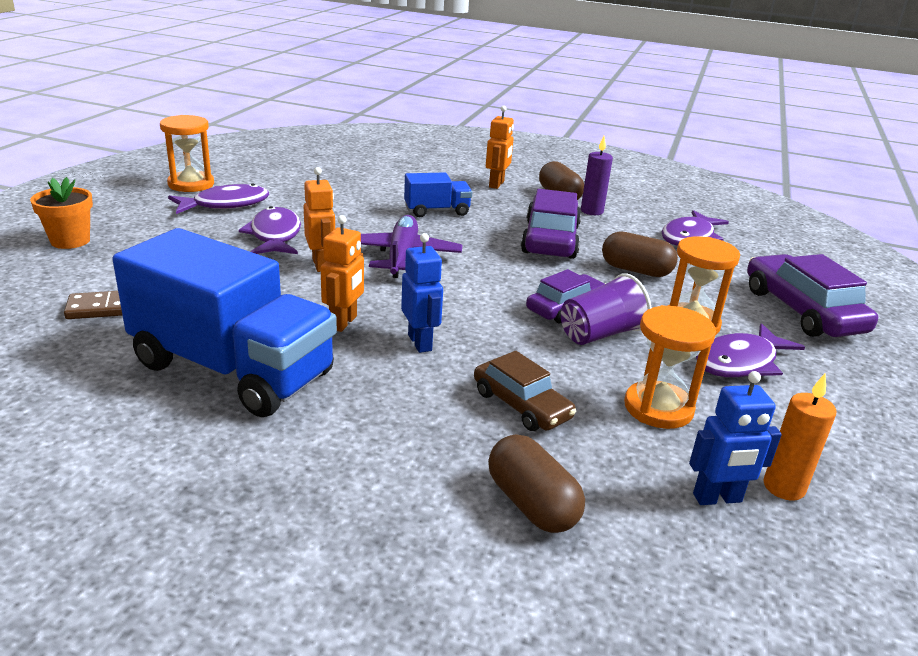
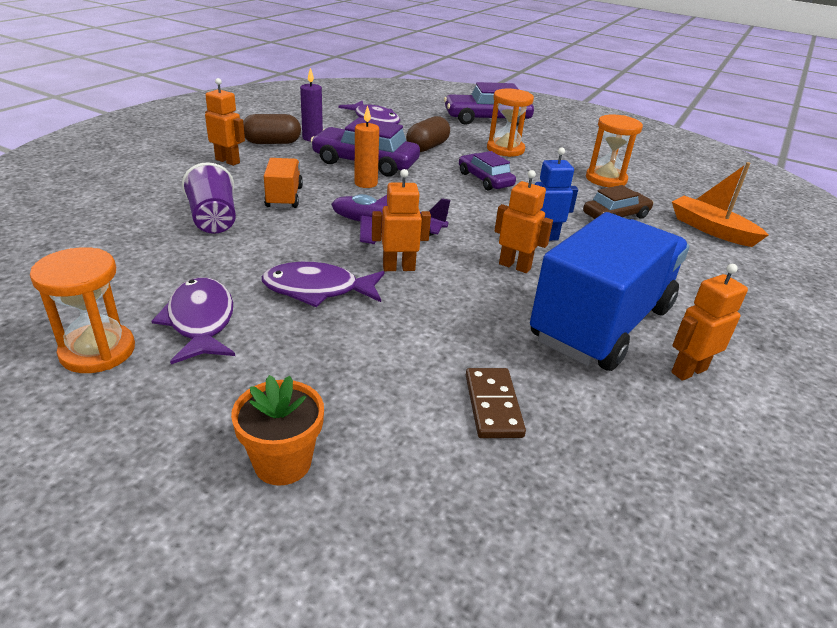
camera: 80 degrees left, 5 degrees up
(142, 419) = (688, 371): none -> orange robot
(437, 211) = (284, 197): blue truck -> orange truck
(531, 504) = (711, 229): brown capsule -> orange boat
(600, 334) = (522, 176): purple cup -> purple cup (213, 220)
(717, 498) = (682, 184): blue robot -> none
(740, 362) = (550, 148): purple fish -> none
(783, 487) = (665, 168): orange candle -> orange candle (366, 183)

